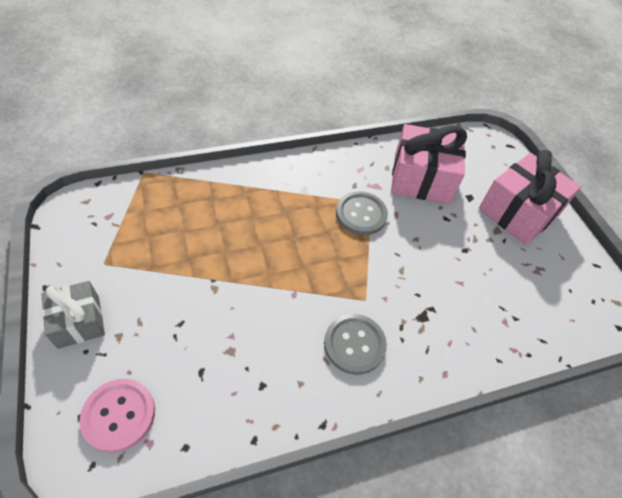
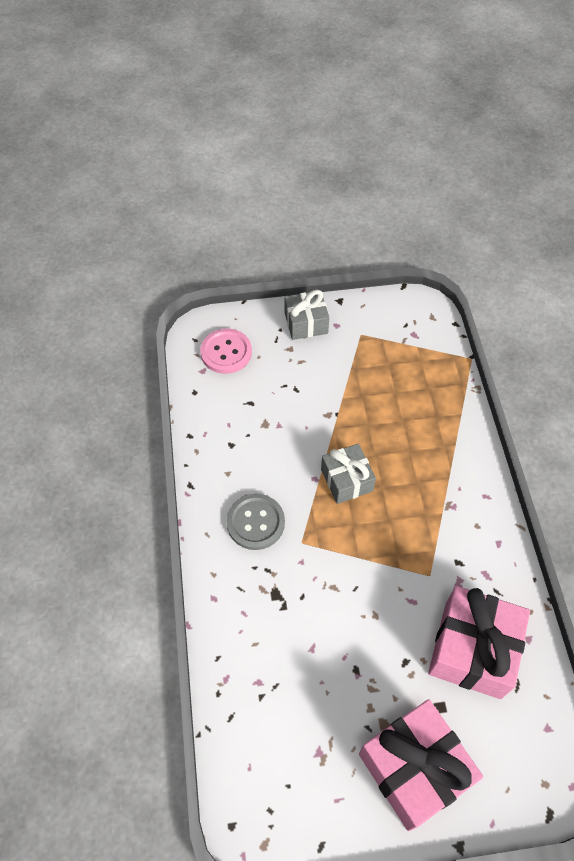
camera: 105 degrees right, 5 degrees up
(291, 266) = (346, 480): none -> grey gift
(361, 214) = (412, 560): grey button -> none

